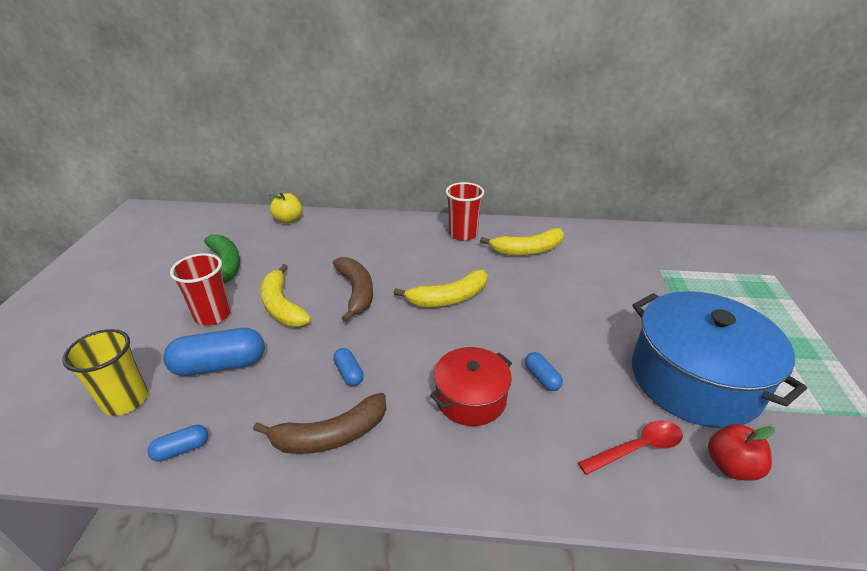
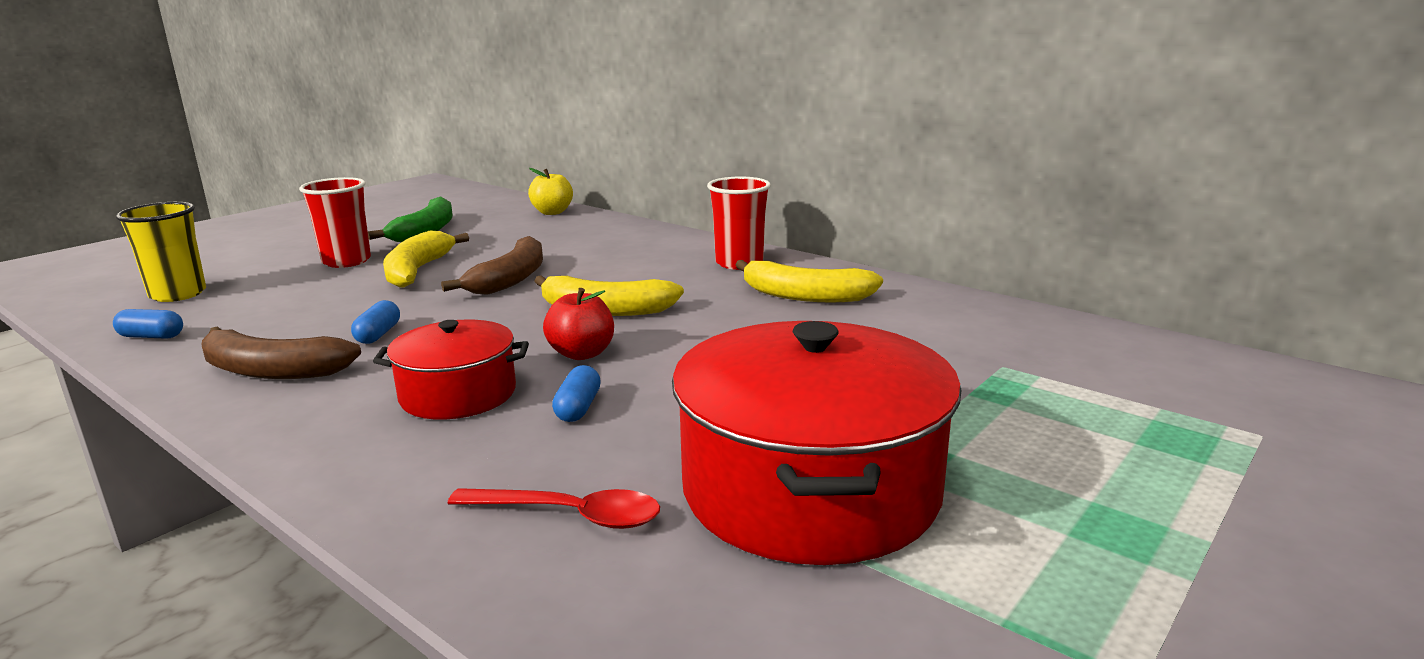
camera: 35 degrees right, 15 degrees down
(220, 365) = (285, 294): blue capsule -> none
(694, 379) = (811, 489): blue pot -> red pot
(731, 466) = (673, 594): red apple -> red apple (582, 354)

